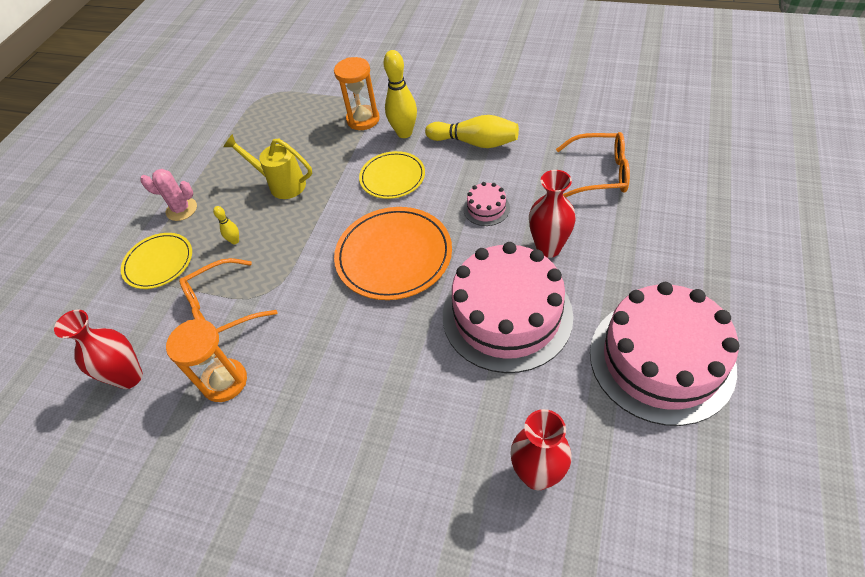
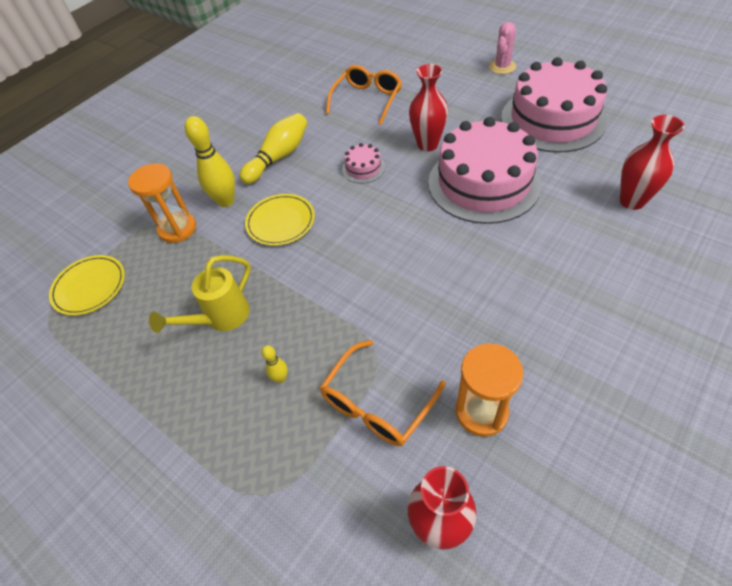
camera: 70 degrees left, 0 degrees up
(158, 262) = (264, 475): yellow plate -> yellow plate (89, 287)
(181, 209) = (185, 437): pink cactus -> pink cactus (502, 67)
(223, 308) = (377, 402): orange glasses -> orange glasses turned 45 degrees clockwise
(394, 256) = (383, 240): orange plate -> none

